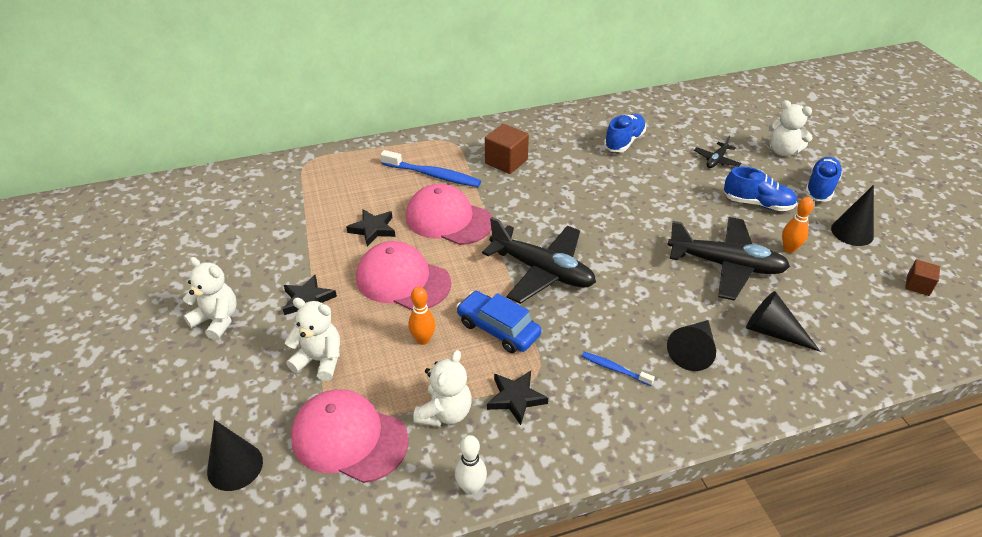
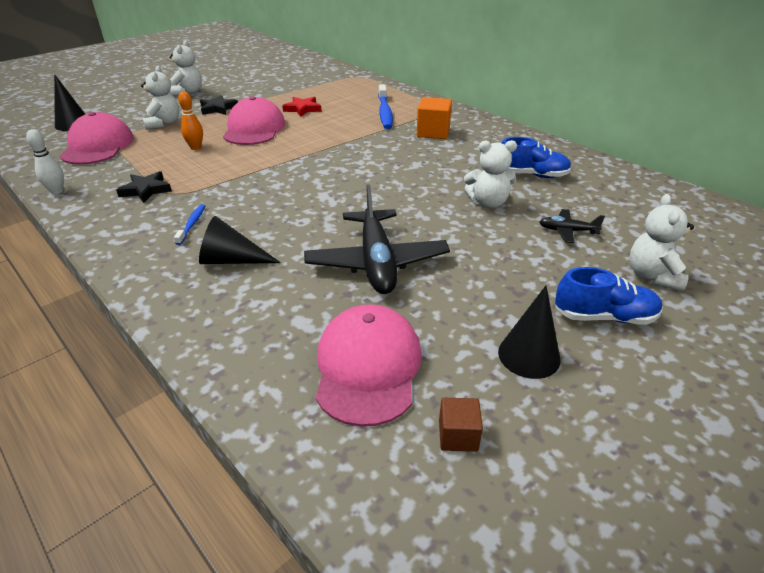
camera: 65 degrees right, 5 degrees down
(373, 229) = (302, 109): black star -> red star
(445, 413) = (125, 169): white teddy bear -> white teddy bear (488, 203)
(448, 219) = (335, 128): pink cap -> pink cap (368, 367)
(498, 329) = (219, 169): blue car -> none
(506, 161) = (433, 132): brown cube -> orange cube
(542, 271) = (299, 173): black plane -> none
(757, 204) = (511, 269): blue shoe -> none
(773, 332) = (284, 307): black cone -> none
(789, 249) = (443, 303): orange bowling pin -> none

